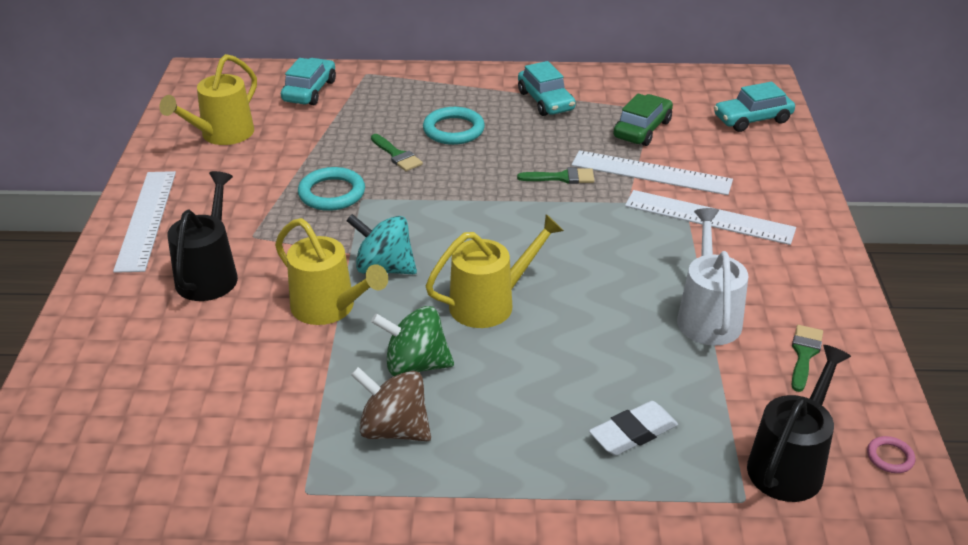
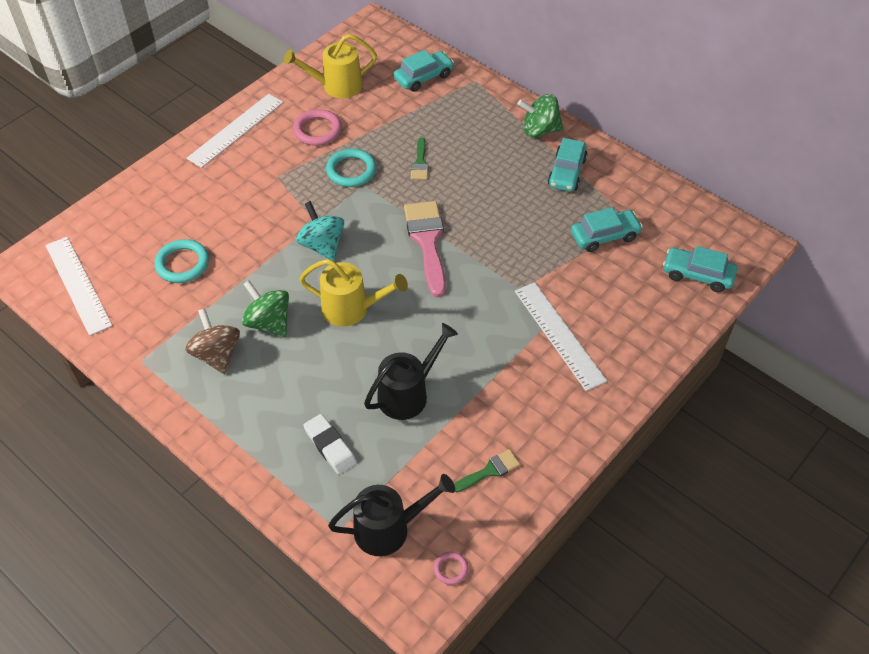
camera: 40 degrees right, 15 degrees up
(210, 274) = (230, 190): black watering can -> black watering can (408, 393)
(248, 178) = (317, 130): none -> pink ring
(329, 308) = (265, 254): yellow watering can -> none
(453, 130) = (477, 162): turquoise ring -> turquoise ring (182, 264)
(478, 83) = (539, 130): none -> green spinning top
(490, 211) = (427, 241): none -> pink brush
(562, 177) = (502, 243): green brush -> none
(633, 433) = (330, 446): white eraser -> white eraser turned 45 degrees clockwise
(642, 129) = (604, 236): green car -> turquoise car
(651, 173) = (565, 276): white ruler -> white ruler (78, 285)
(707, 316) = (465, 404): white watering can -> none

